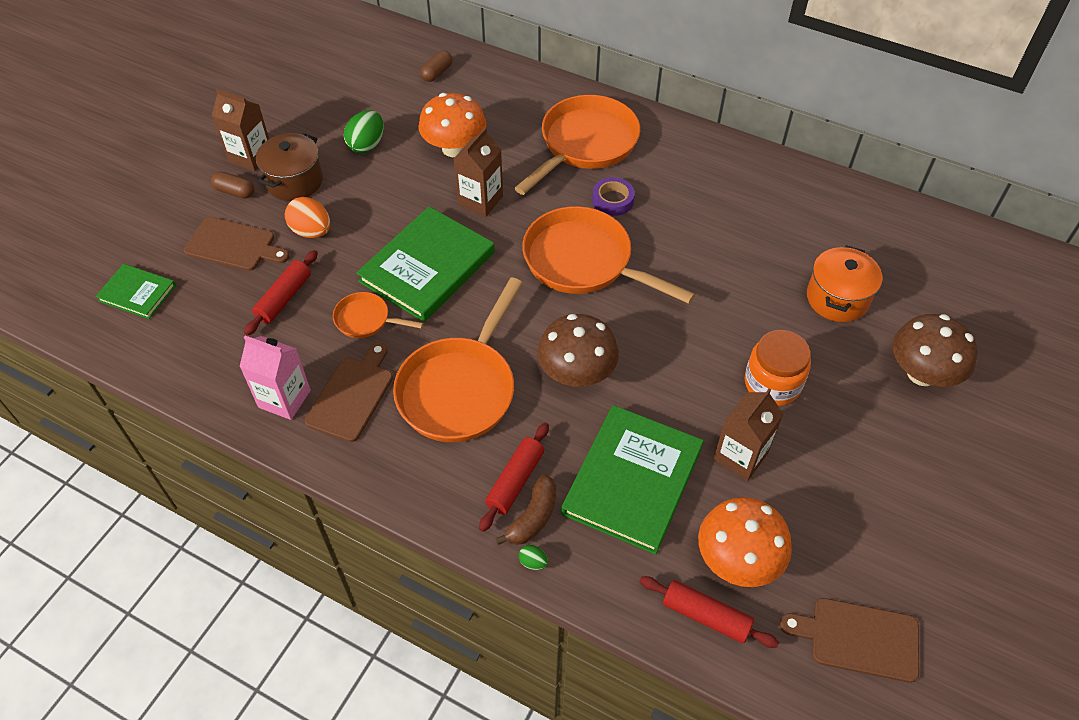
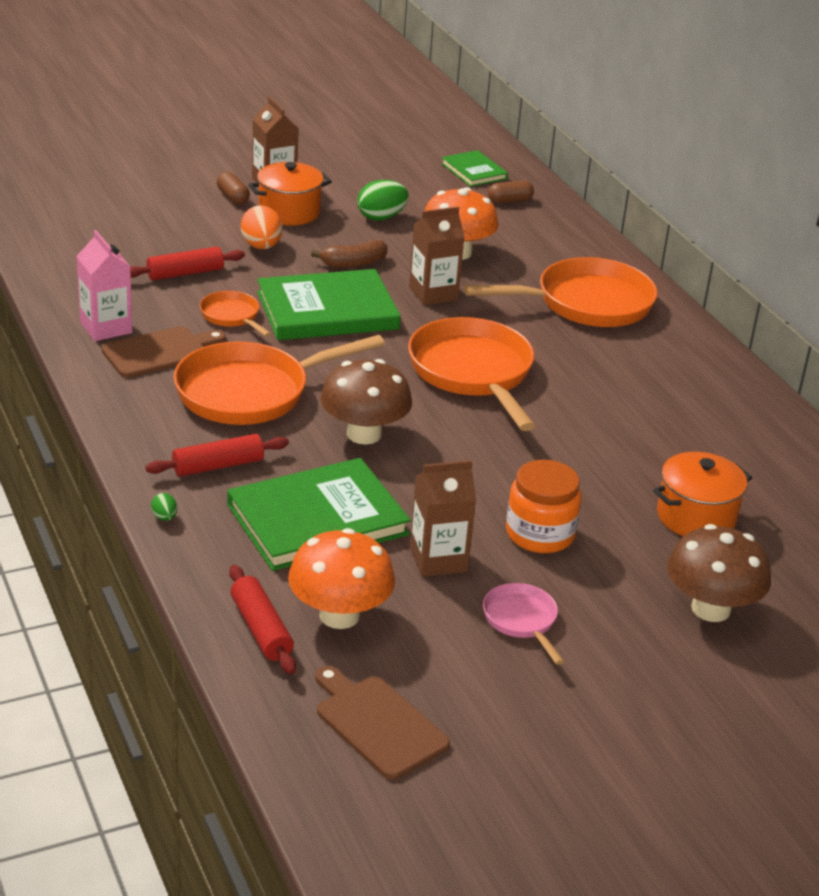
camera: 35 degrees right, 20 degrees down
(137, 293) = (80, 219): green book -> green book (474, 171)
(234, 245) = (189, 226): brown cutting board -> none
(294, 181) = (289, 212): brown pot -> orange pot
(533, 517) = (202, 493): brown banana -> brown banana (353, 263)
(612, 200) = (559, 349): purple tape -> none
(840, 471) = (521, 620): none -> pink pan

